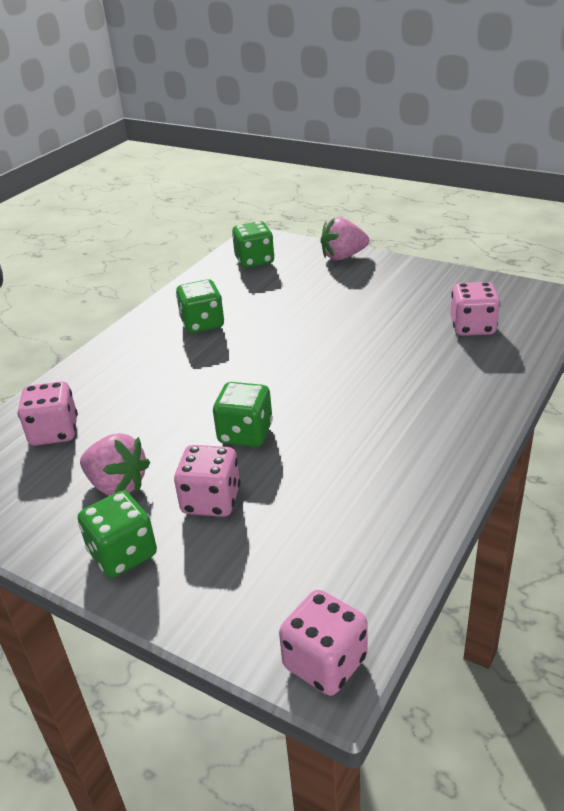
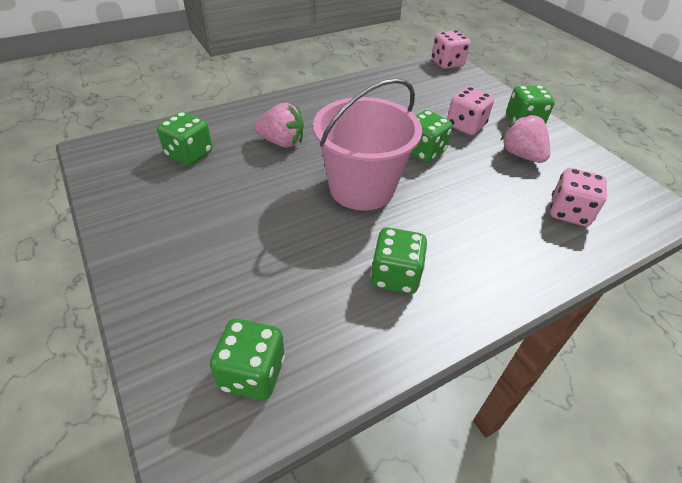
camera: 155 degrees left, 10 degrees up
(280, 367) = (361, 188): none -> pink bucket
(343, 256) = (150, 308): pink strawberry -> pink strawberry (282, 142)
(472, 327) = (189, 154): pink dice -> green dice

